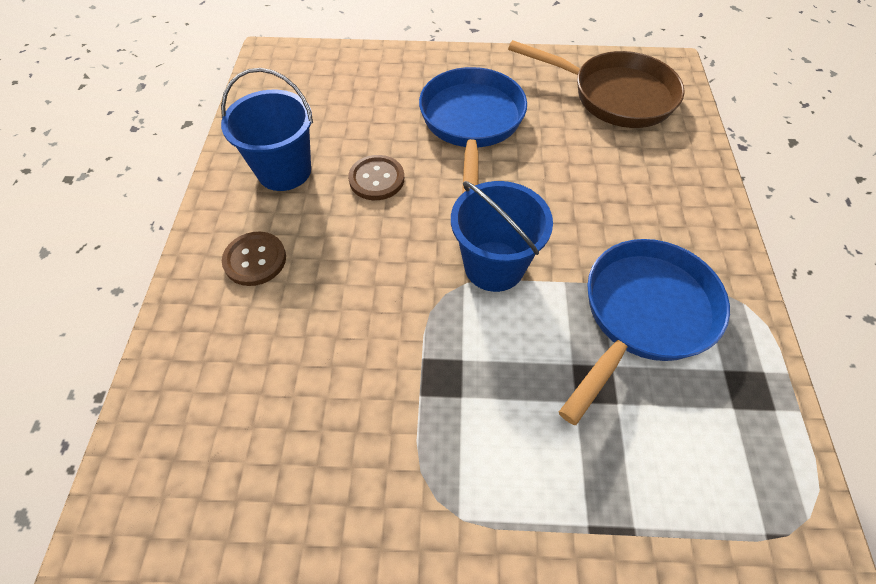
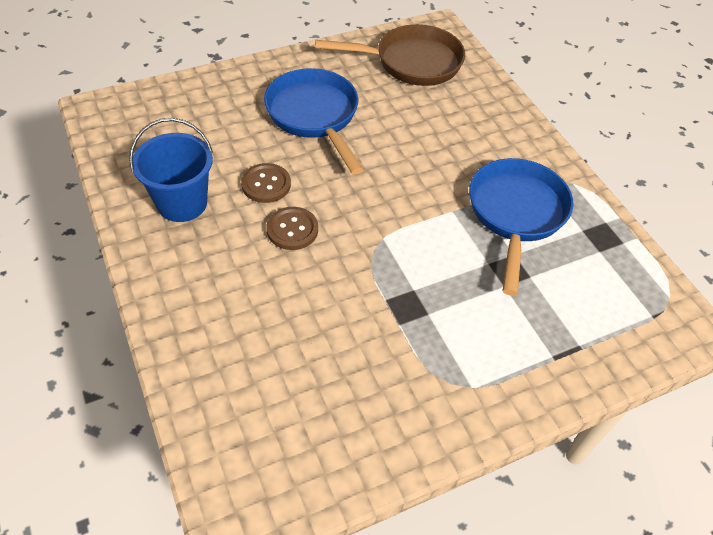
camera: 30 degrees left, 5 degrees down
(255, 260) = (207, 280): brown button -> brown button (292, 229)
(494, 266) = (397, 218): blue bucket -> none

